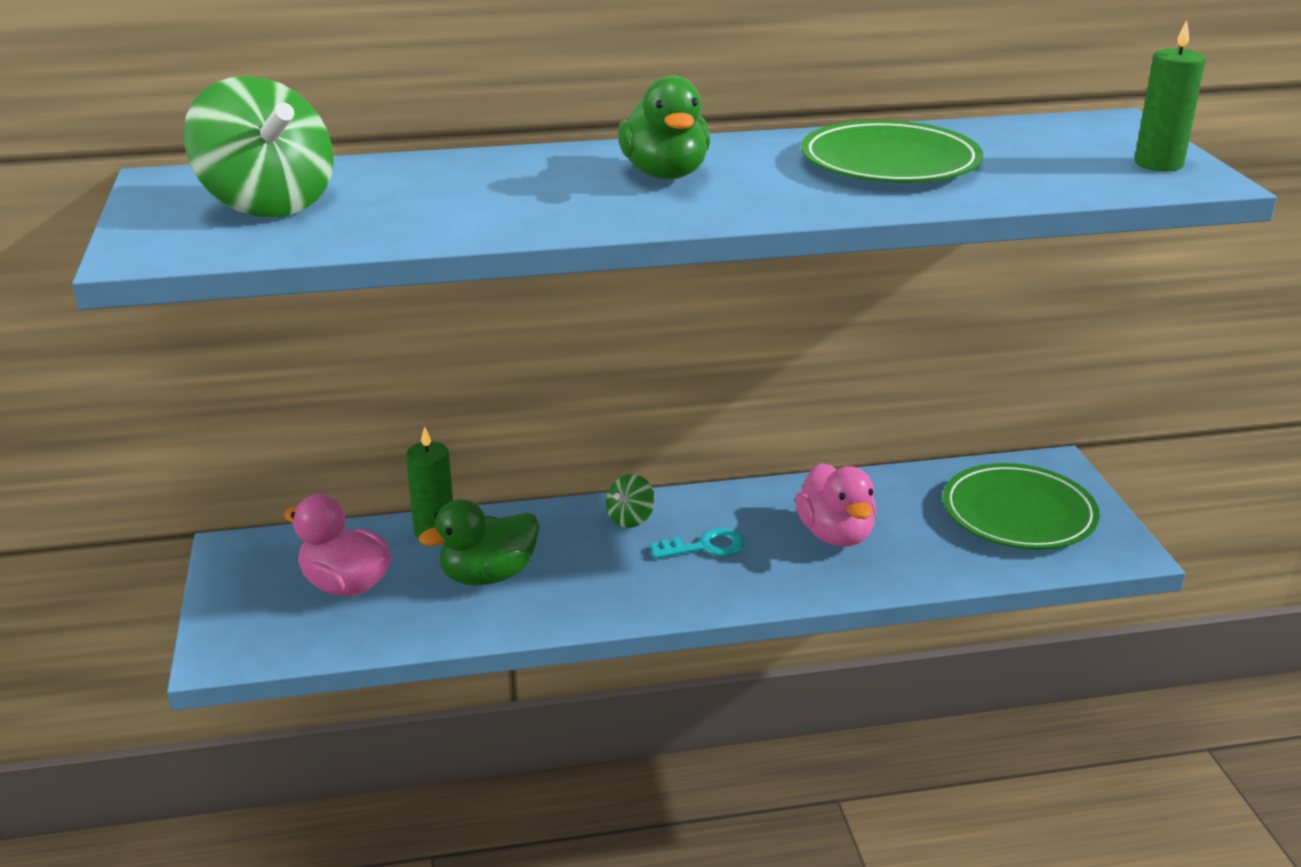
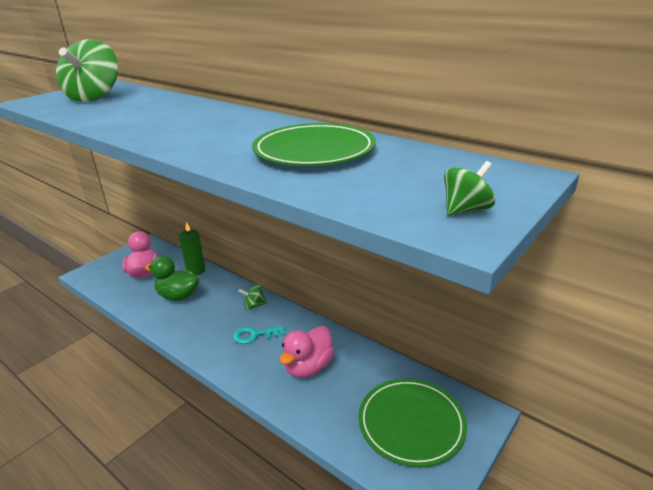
camera: 50 degrees right, 0 degrees up
(665, 174) = (215, 124): green duck -> none
(705, 547) = (254, 335): turquoise key -> turquoise key turned 135 degrees clockwise
(1158, 164) = (465, 210): green candle -> green spinning top

